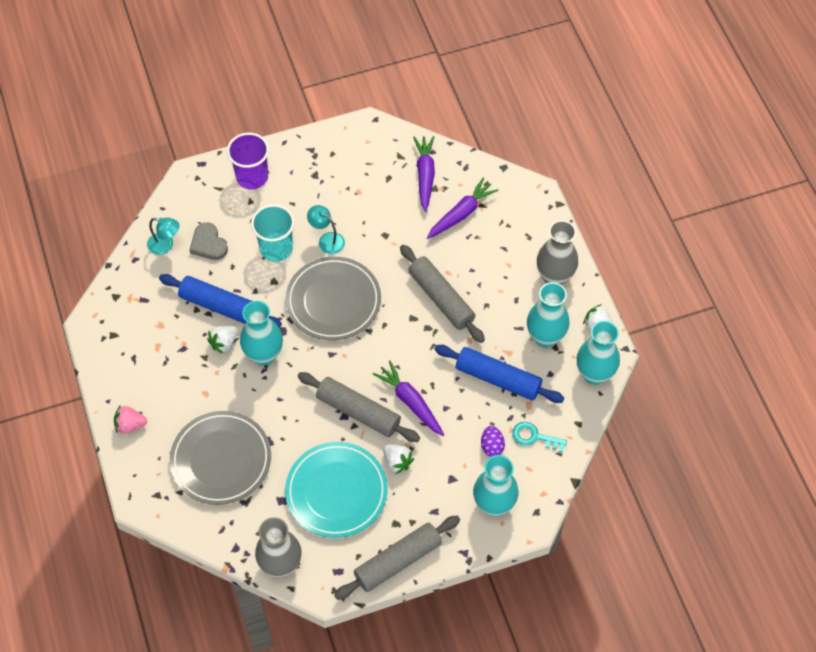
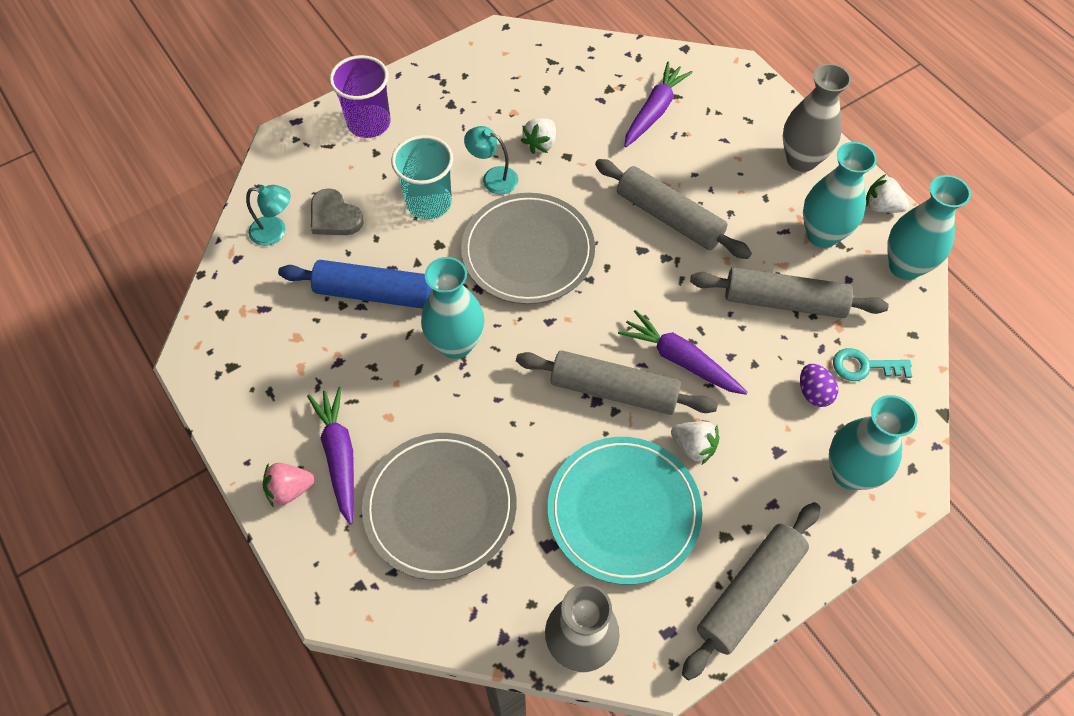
camera: 15 degrees left, 0 degrees up
(224, 343) = (394, 341): white strawberry -> white strawberry (540, 144)
(425, 175) = (591, 77): purple carrot -> purple carrot (339, 456)
(498, 378) = (784, 301): blue rolling pin -> grey rolling pin

